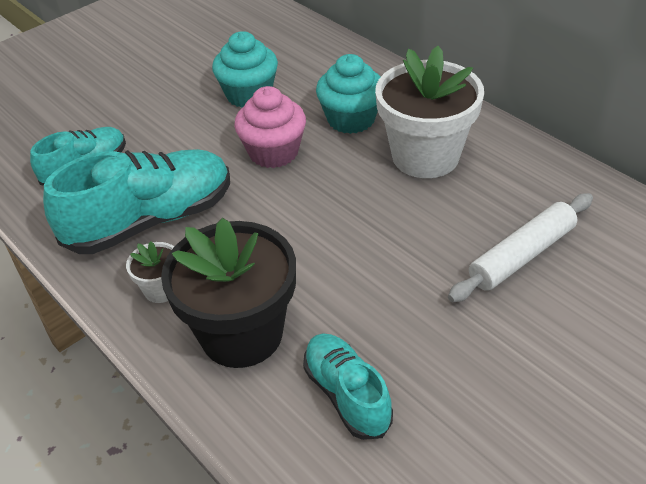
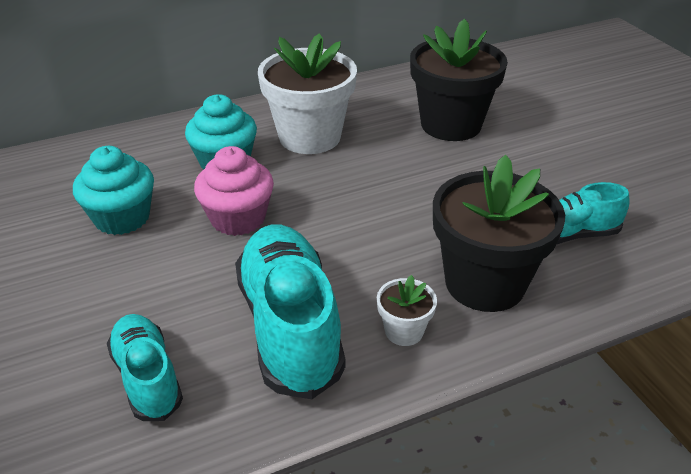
camera: 75 degrees left, 5 degrees down
(522, 256) = (451, 124): white rolling pin -> black flower pot

